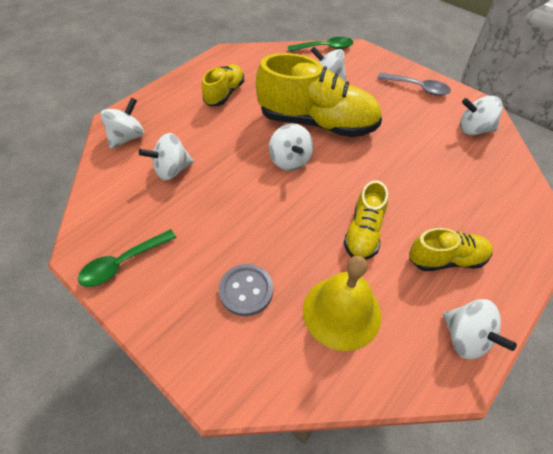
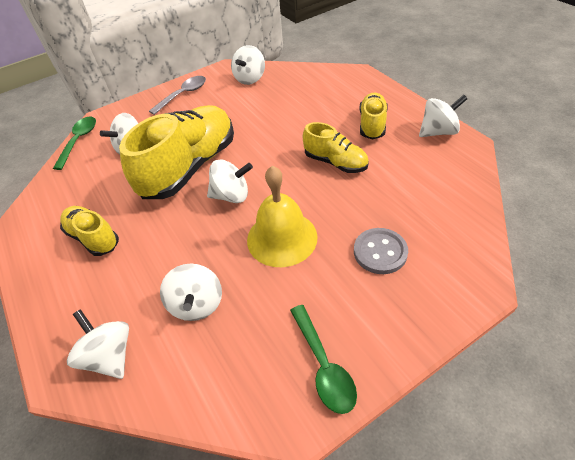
camera: 70 degrees left, 5 degrees down
(341, 312) = (410, 191): yellow bell -> yellow bell (282, 238)

